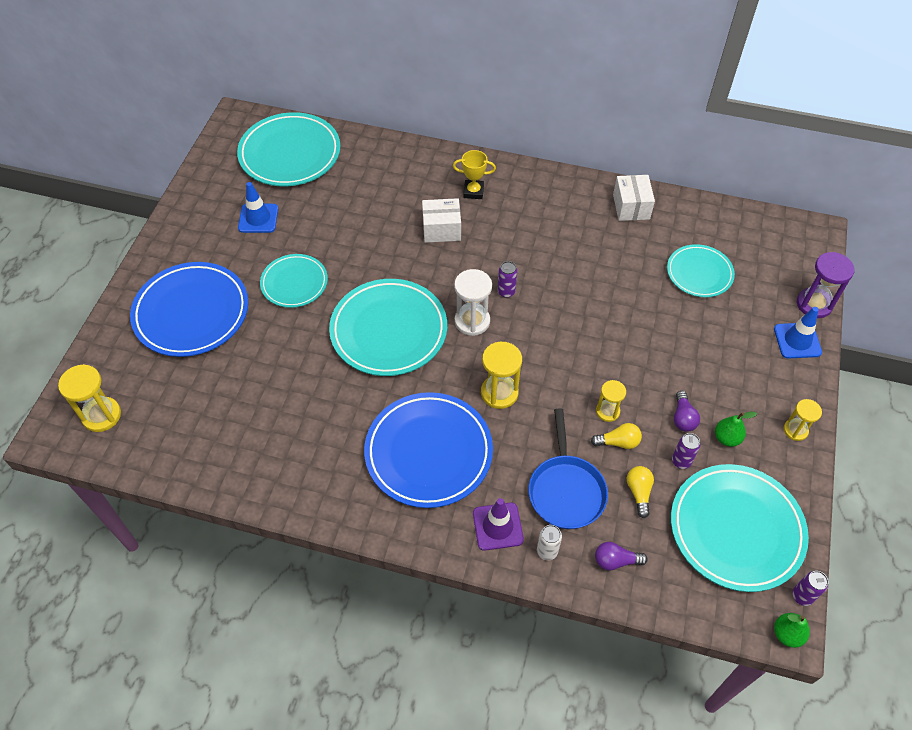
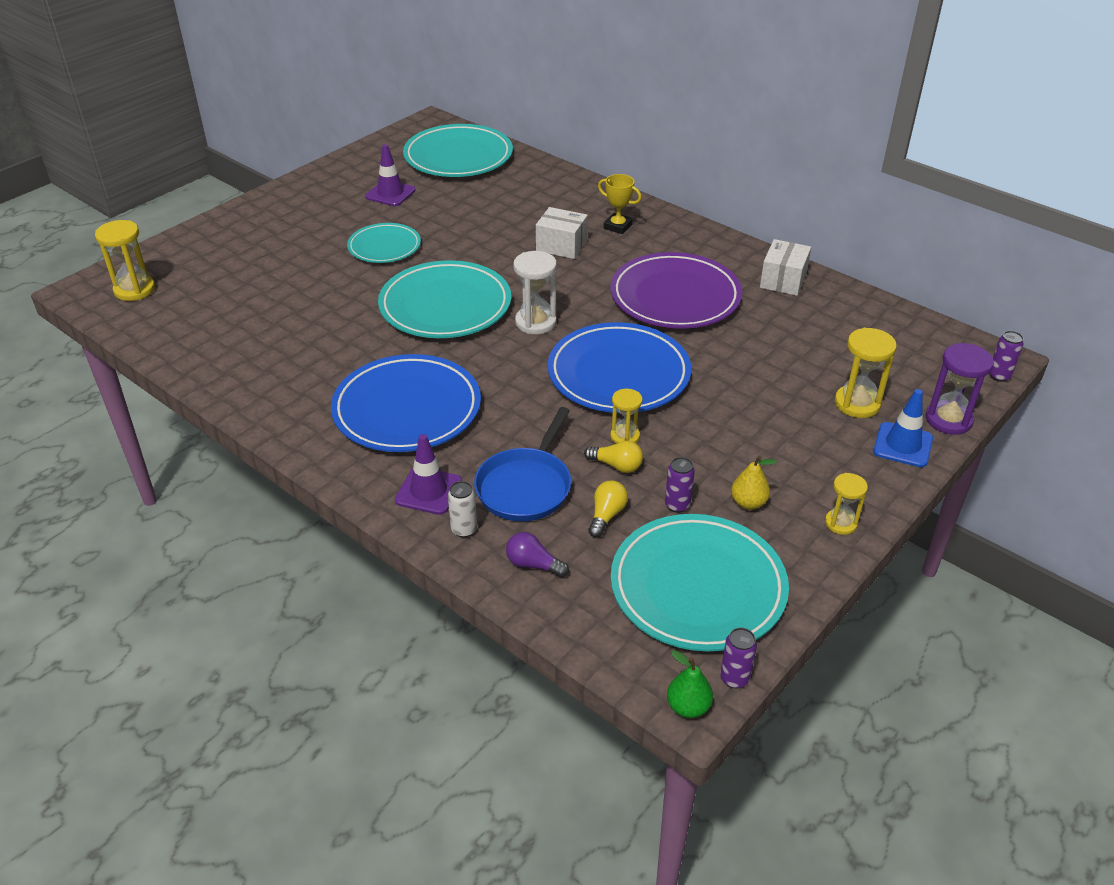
camera: 25 degrees right, 15 degrees down
(191, 313) = (273, 242): blue plate -> blue plate (618, 374)
(258, 218) = (390, 193): blue traffic cone -> purple traffic cone
(499, 393) = (518, 385): yellow hourglass -> yellow hourglass (857, 403)
(506, 292) = (590, 310): purple can -> purple can (999, 376)
(562, 253) = (675, 297): none -> purple plate
(683, 418) = (708, 469): purple light bulb -> none
(699, 273) = (822, 354): turquoise plate -> none
(727, 438) = (748, 503): green pear -> yellow pear

